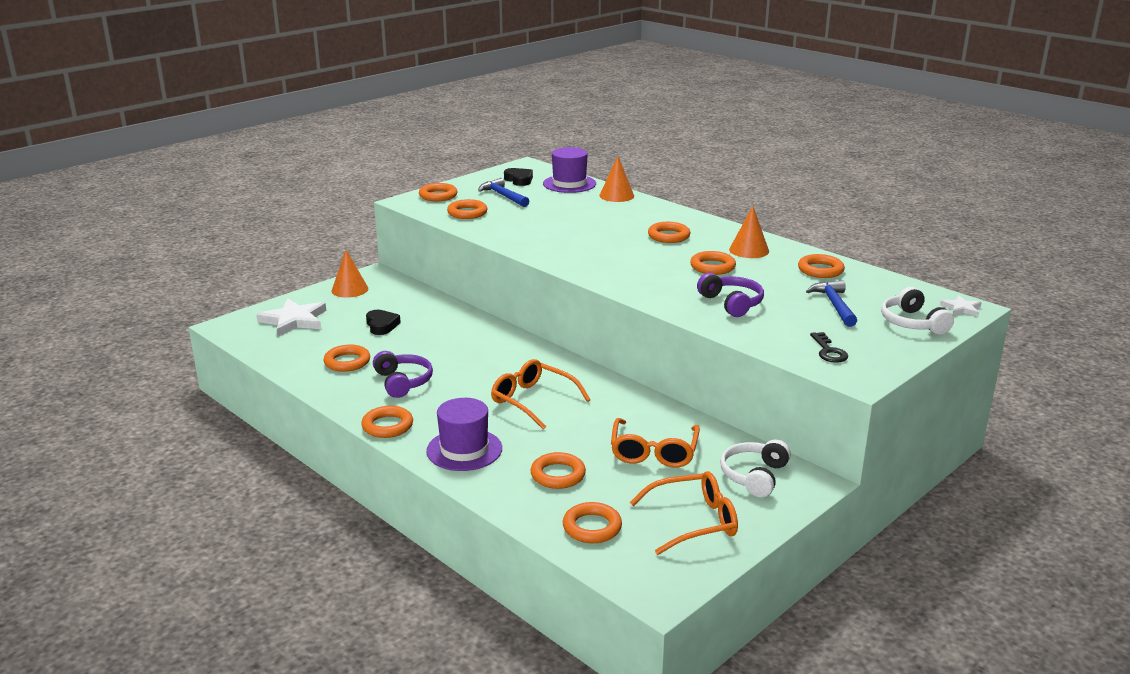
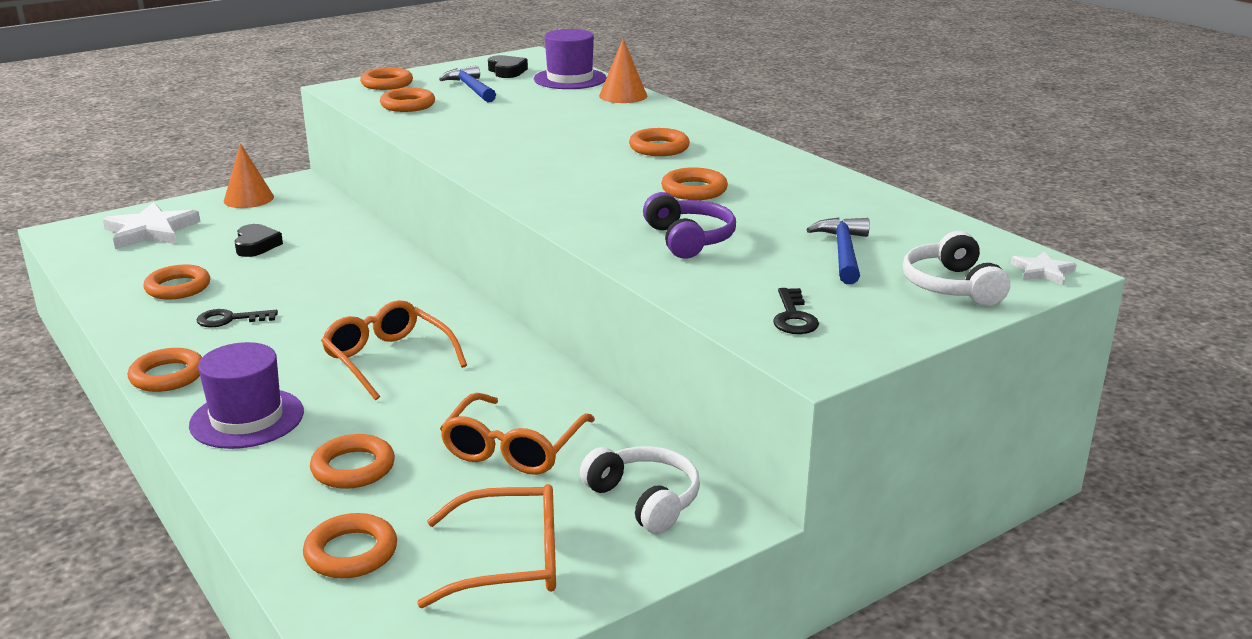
camera: 10 degrees right, 0 degrees up
(402, 382) = (230, 319): purple headphones -> black key
(749, 250) = (762, 172): orange cone -> none
(754, 476) = (644, 500): white headphones -> white headphones turned 105 degrees clockwise
(820, 270) = (851, 204): orange ring -> none

